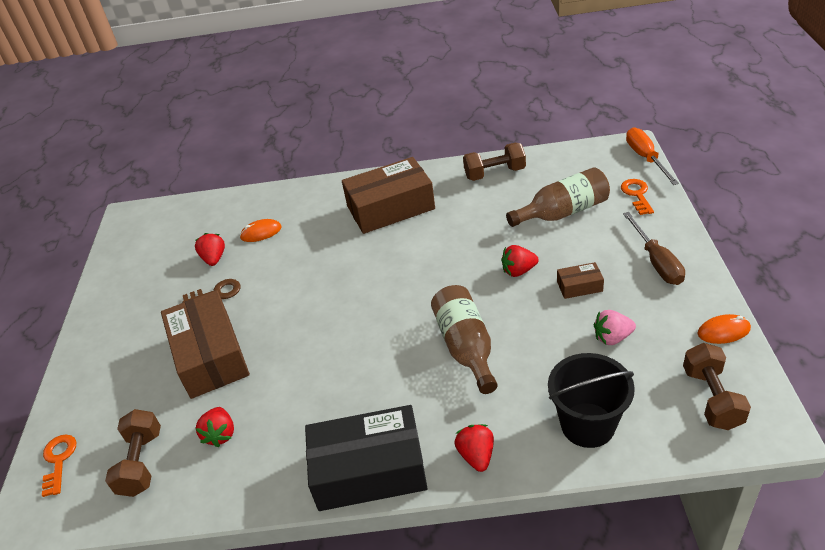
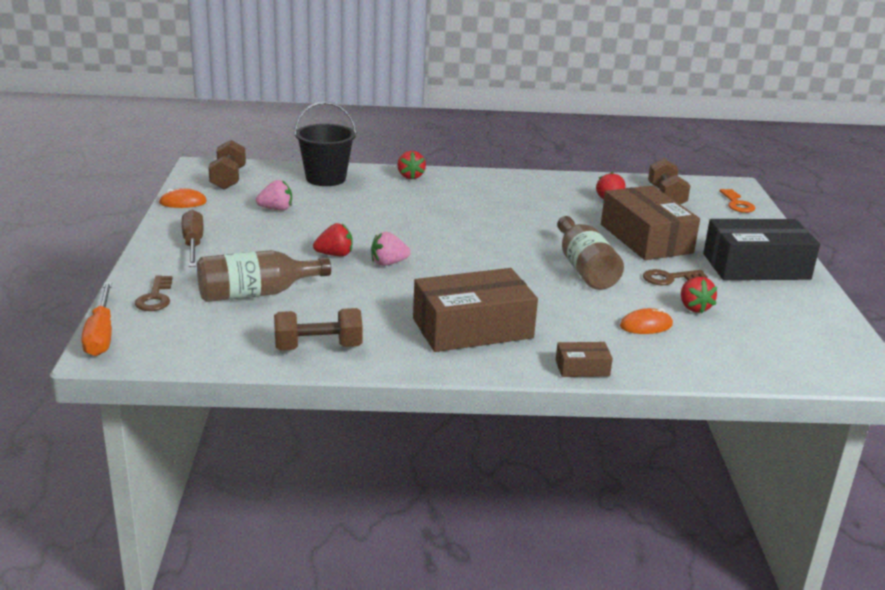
camera: 175 degrees right, 15 degrees down
(369, 470) = (488, 179): black box -> black box (756, 266)
(466, 347) = (404, 218): brown bottle -> brown bottle (584, 269)
(467, 268) = (388, 263): none -> pink strawberry
(579, 286) = (281, 238): brown box -> brown box (582, 368)
(637, 195) = (155, 297): orange key -> brown key

